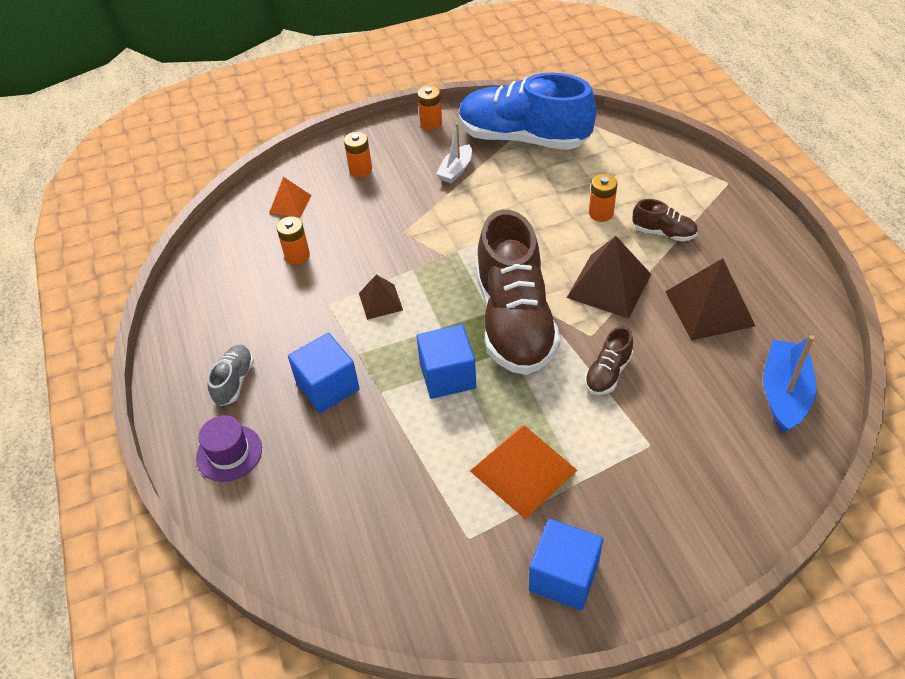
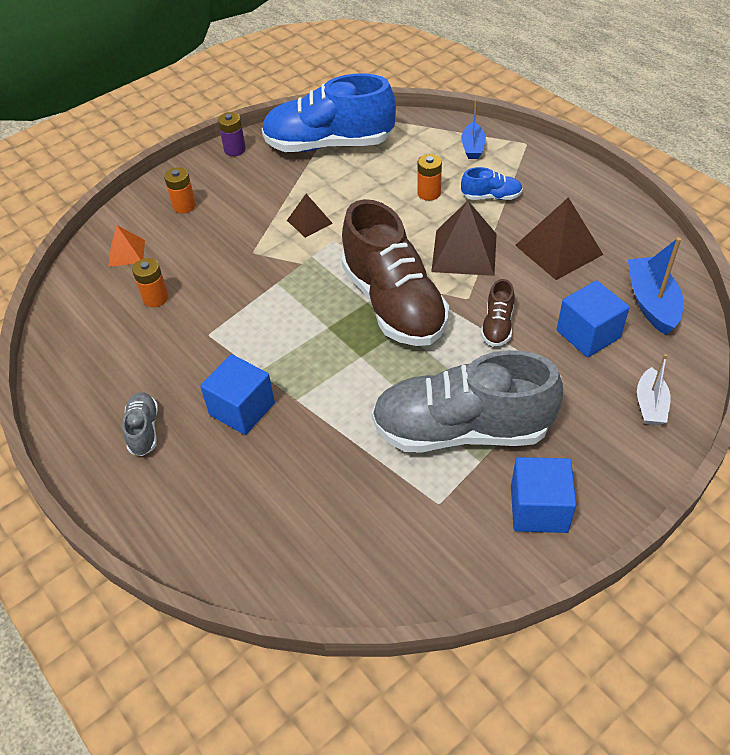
camera: 20 degrees left, 0 degrees up
(229, 453) = (169, 498): purple hat -> none
(380, 301) = (259, 319): brown pyramid -> brown pyramid (309, 221)
(431, 123) = (235, 150): orange battery -> purple battery
(447, 376) = (354, 367): blue cube -> blue cube (588, 334)
(456, 170) = (278, 186): white boat -> white boat (650, 405)
(523, 470) = (461, 430): orange pyramid -> grey shoe
(663, 233) = (491, 197): brown shoe -> blue shoe
(668, 174) = (473, 147): none -> blue boat

